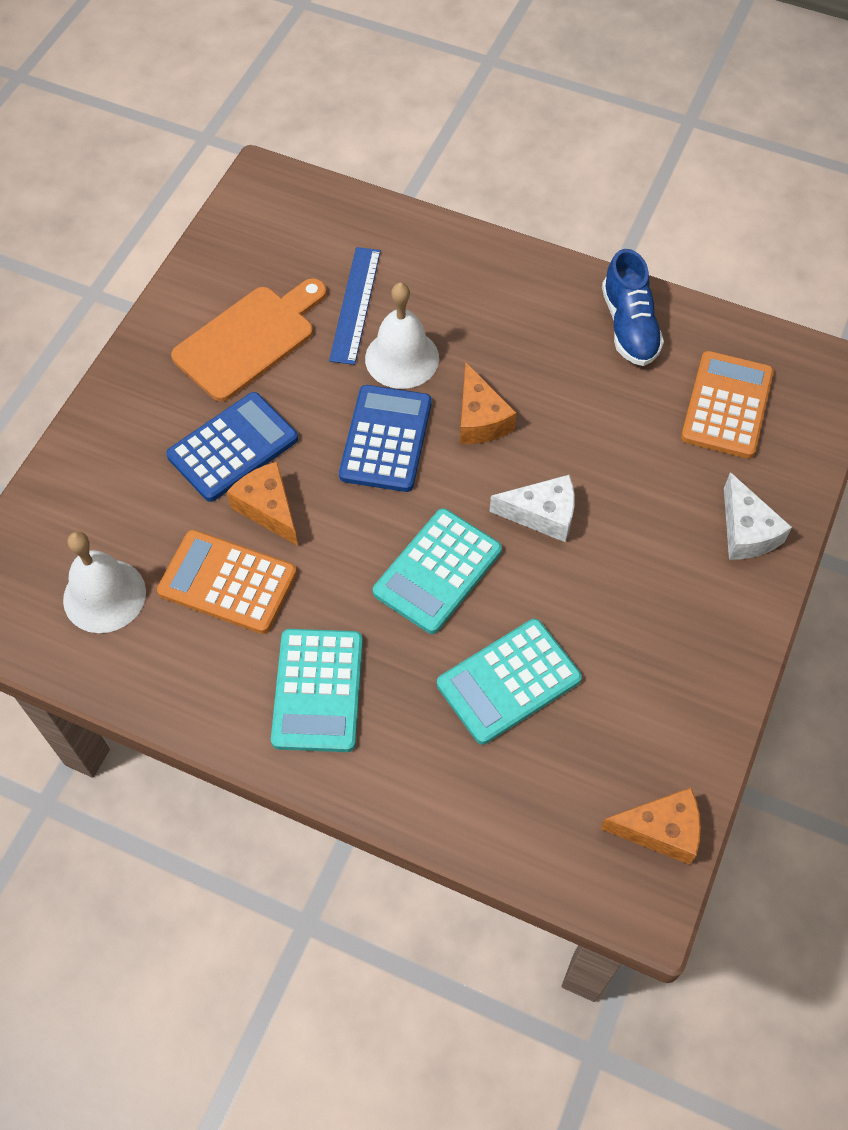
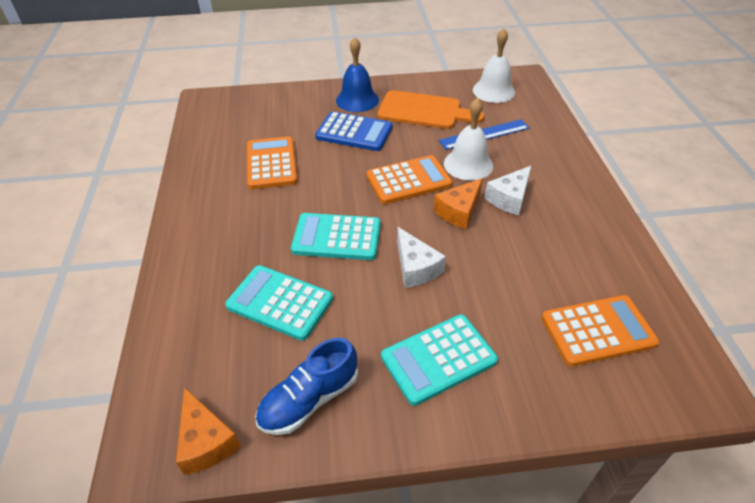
camera: 60 degrees right, 15 degrees down
(104, 595) = (237, 130): white bell -> white bell (493, 91)
(153, 404) = (357, 100): none -> blue bell
(268, 508) = (327, 158): orange cheese -> none
(318, 690) = (225, 222): turquoise calculator -> turquoise calculator (438, 359)
(386, 439) = (408, 180): blue calculator -> orange calculator
(629, 326) = (602, 250): blue shoe -> blue shoe (309, 399)
(746, 531) = (500, 390): white cheese -> white cheese (509, 198)

